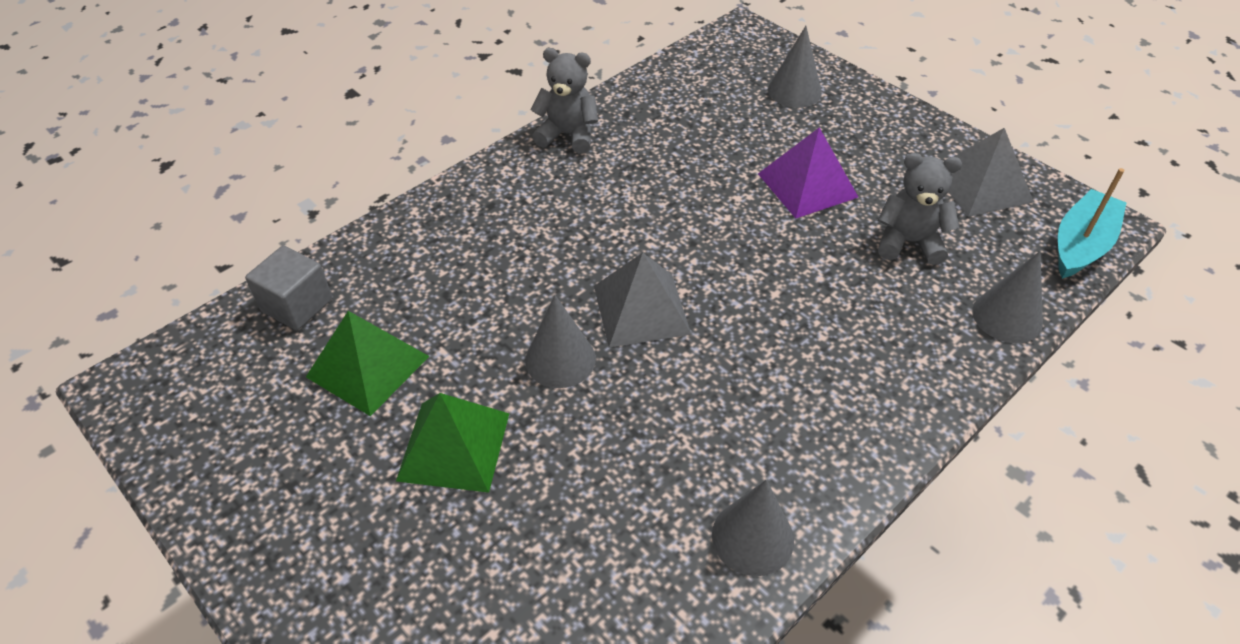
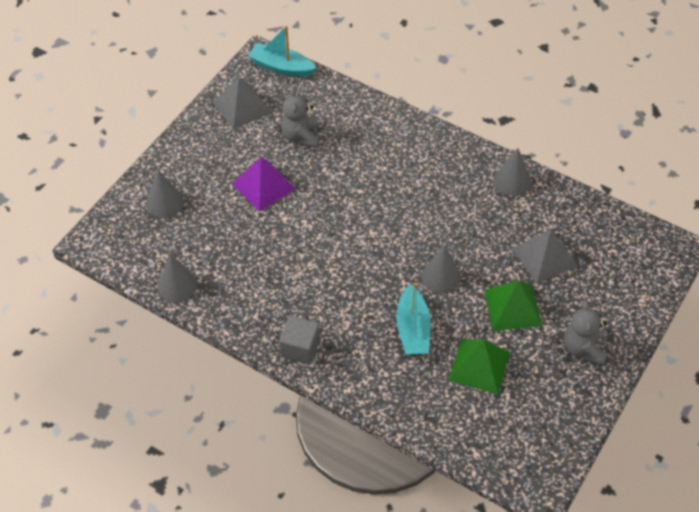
camera: 105 degrees left, 5 degrees up
(297, 305) = (449, 422): grey cube -> grey cube (300, 348)
(476, 300) = (413, 329): none -> turquoise boat
(568, 135) = (245, 322): grey teddy bear -> grey teddy bear (583, 348)
(641, 309) = (392, 248): grey pyramid -> grey pyramid (544, 257)
(1007, 316) = (345, 96): grey cone -> grey cone (177, 285)

